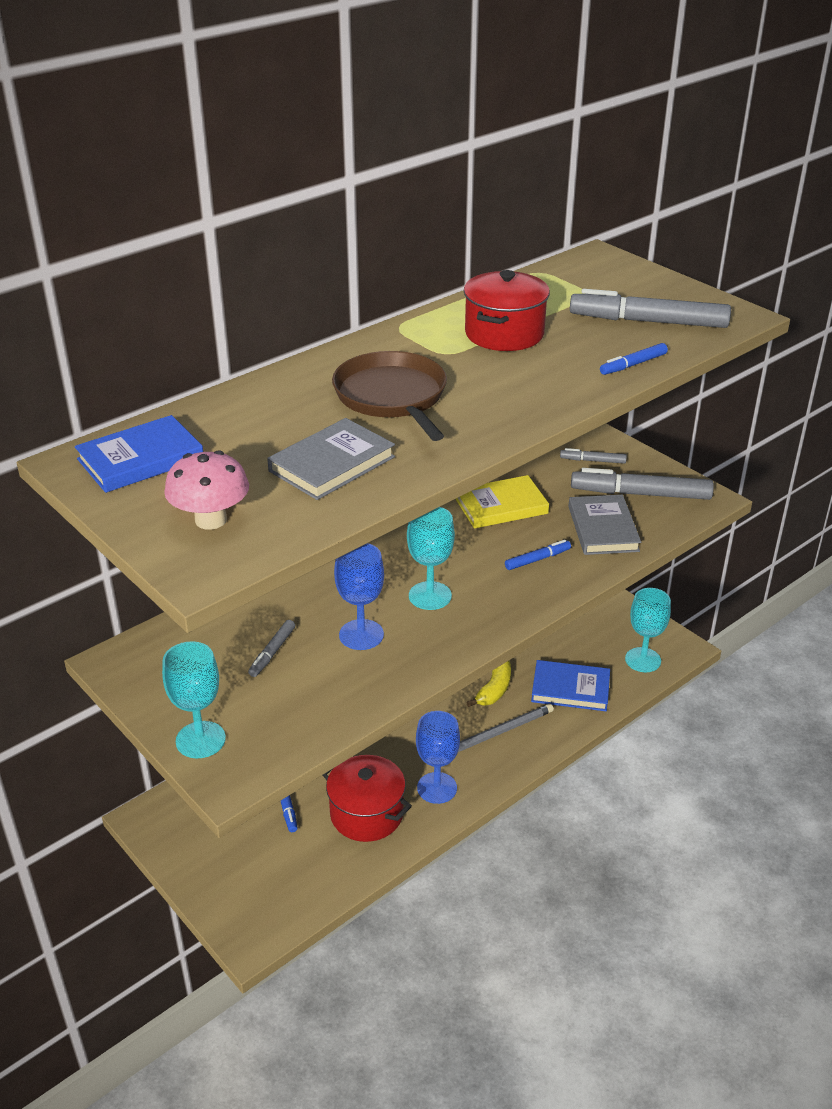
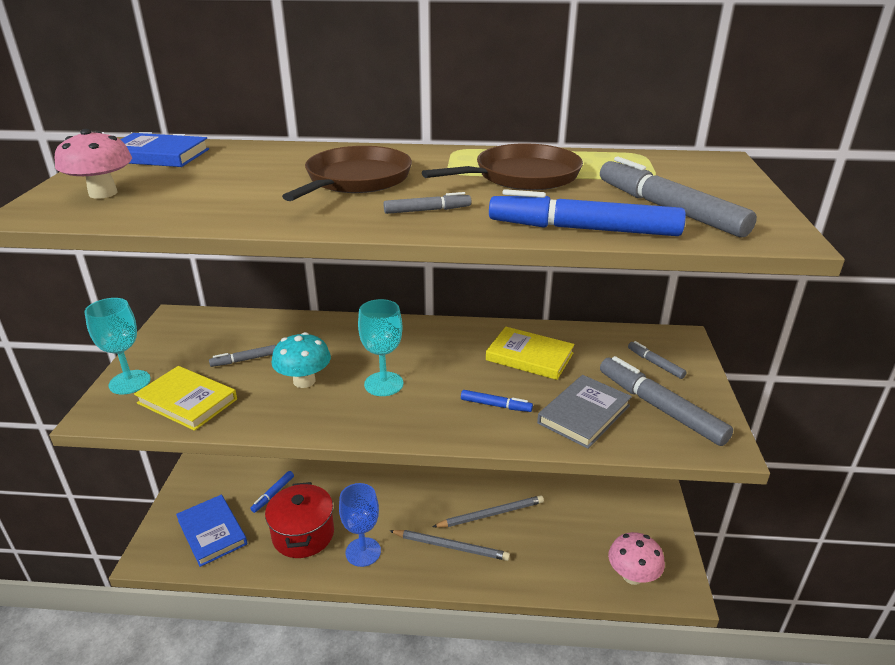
camera: 45 degrees right, 5 degrees down
(291, 716) = (187, 401): none -> yellow book
(332, 464) = (229, 196): grey book -> none
(361, 635) = (304, 381): blue goblet -> turquoise mushroom
(494, 687) = (490, 514): yellow banana -> grey pencil
(504, 334) = (522, 176): red pot -> brown pan
(509, 399) = (427, 210): none -> grey marker
(570, 689) = (544, 555): blue book -> blue book (212, 532)
(633, 365) = (583, 229): blue marker -> blue marker, size x2.04
(643, 660) = (632, 576): turquoise goblet -> pink mushroom

